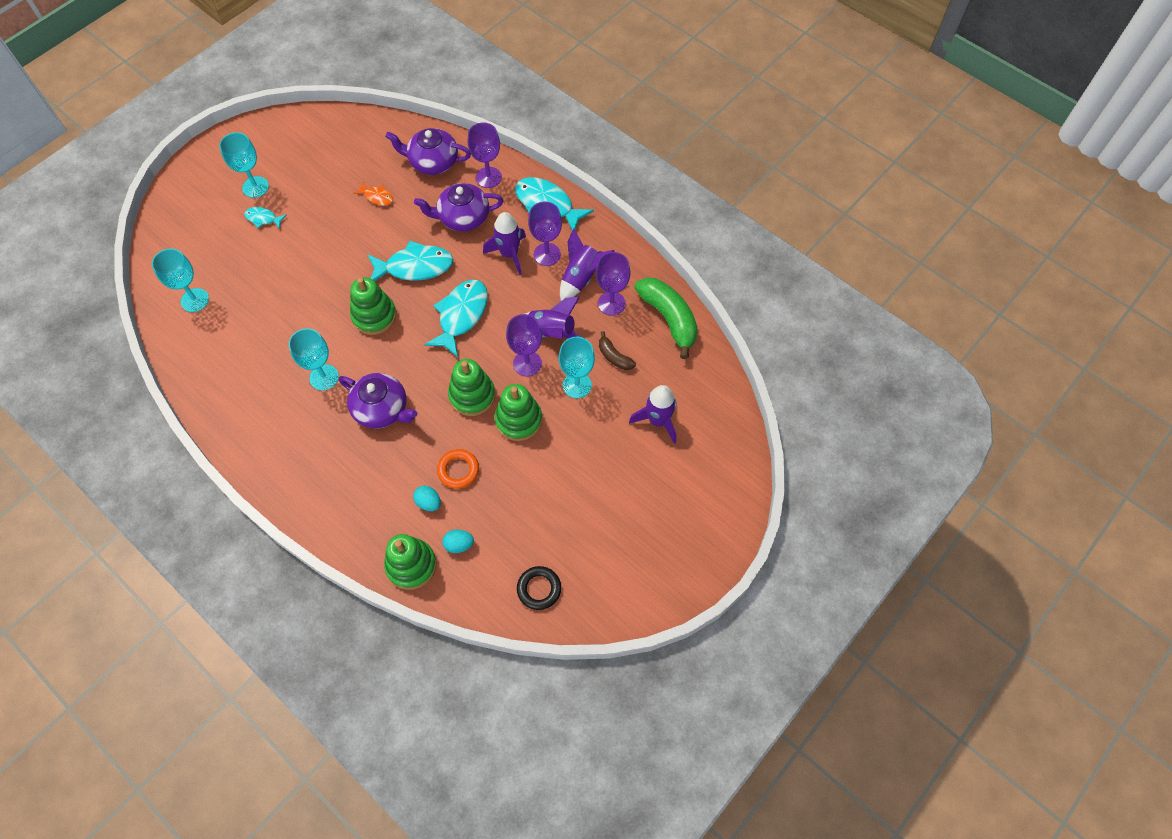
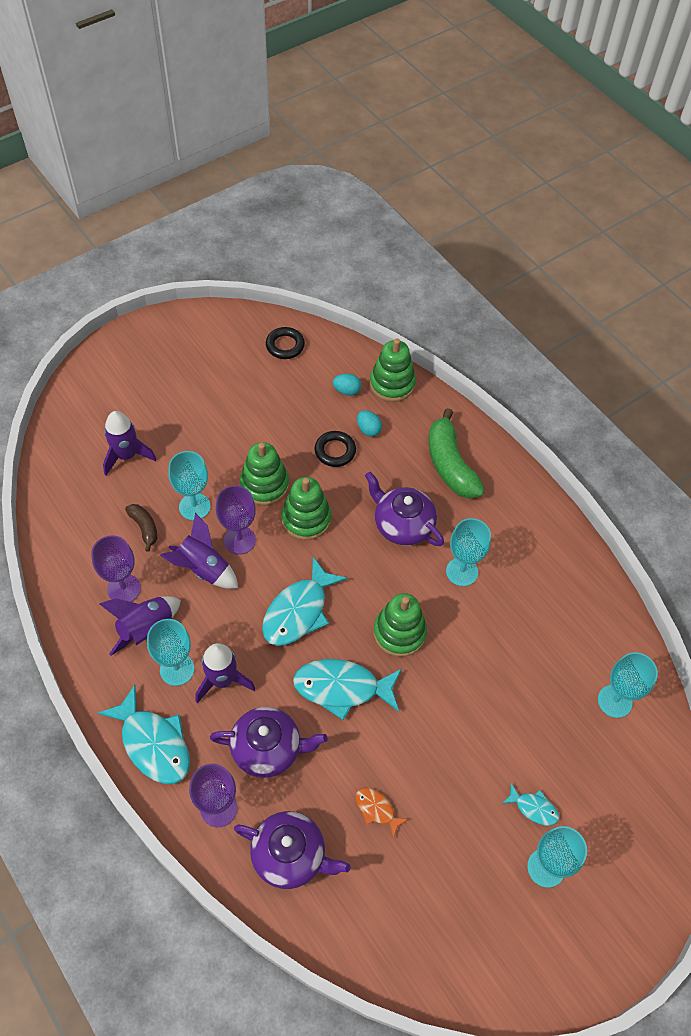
camera: 170 degrees left, 5 degrees down
(458, 470) = (335, 451): orange ring -> black ring
(547, 254) = (177, 669): purple goblet -> turquoise goblet
(669, 319) = (68, 557): green banana -> green banana (450, 464)

